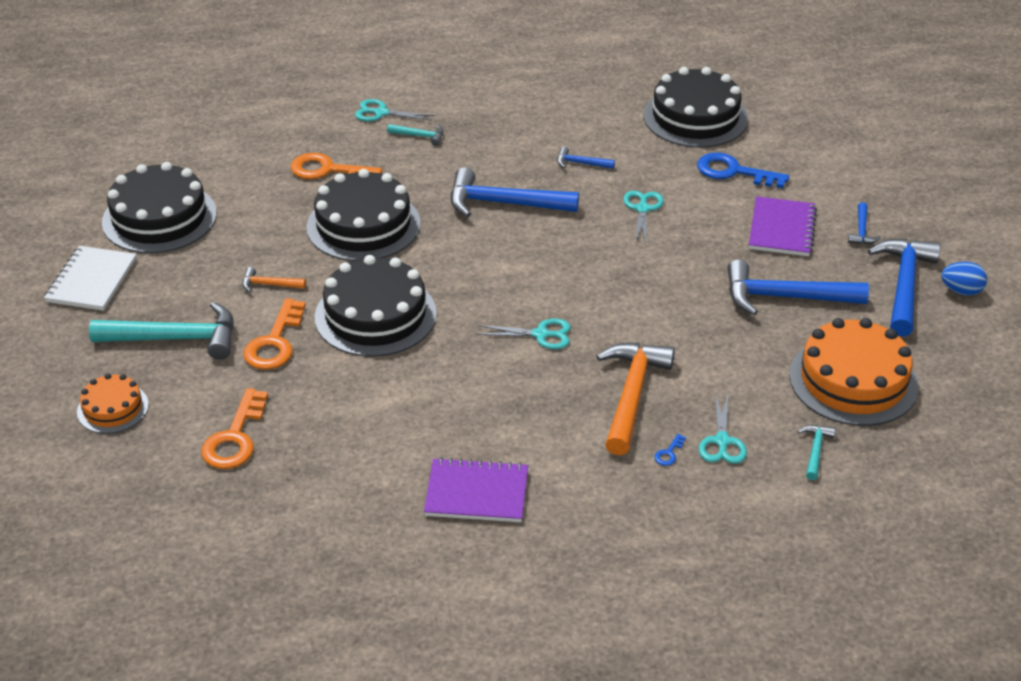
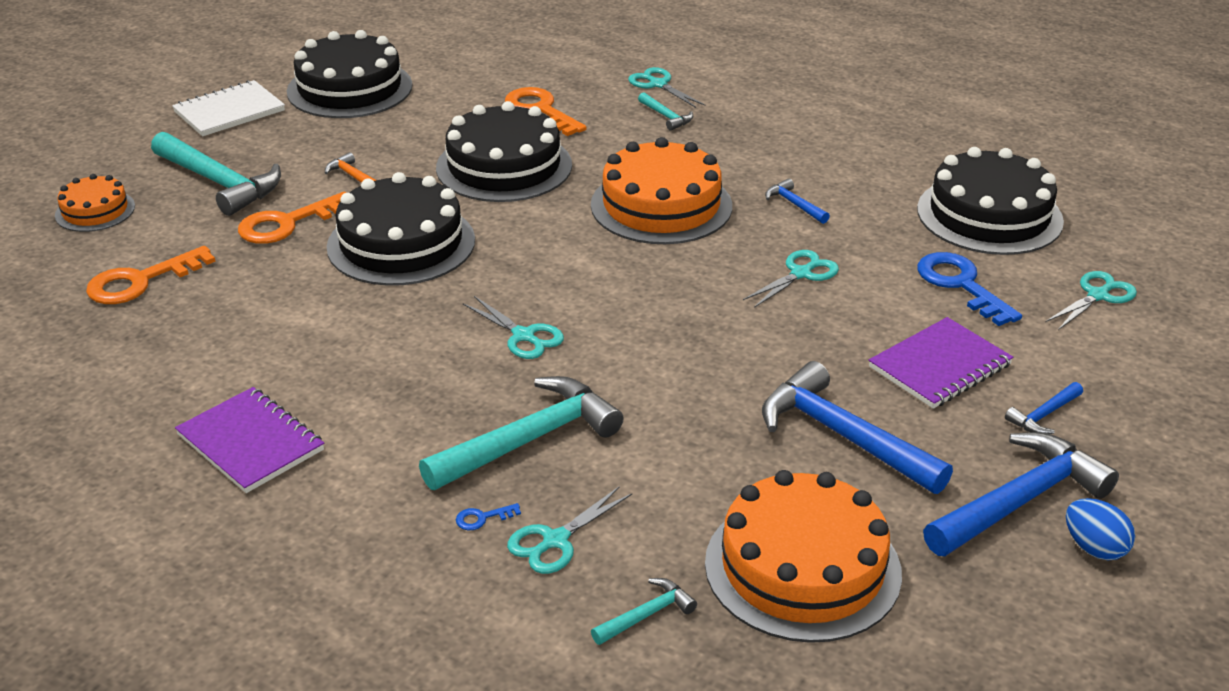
camera: 40 degrees right, 5 degrees down
(503, 203) = (661, 205): blue hammer -> orange cake
(631, 395) = (529, 439): orange hammer -> turquoise hammer
(807, 143) = (1098, 295): none -> turquoise scissors

